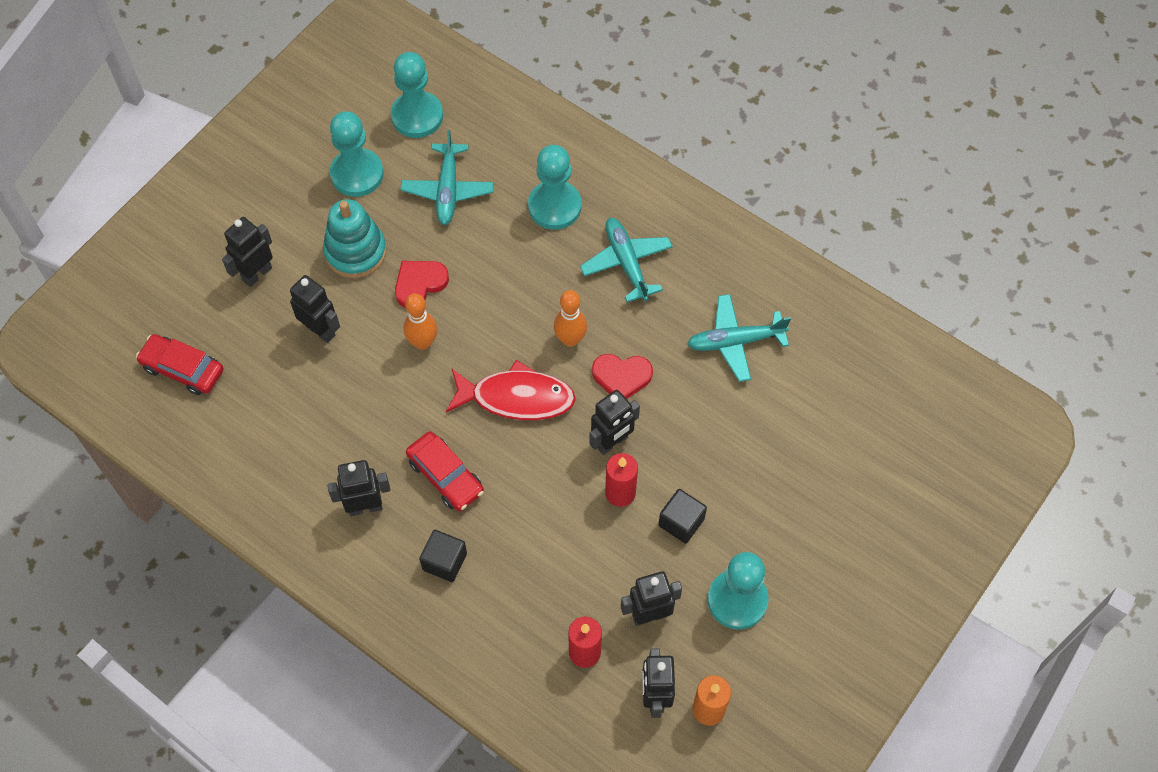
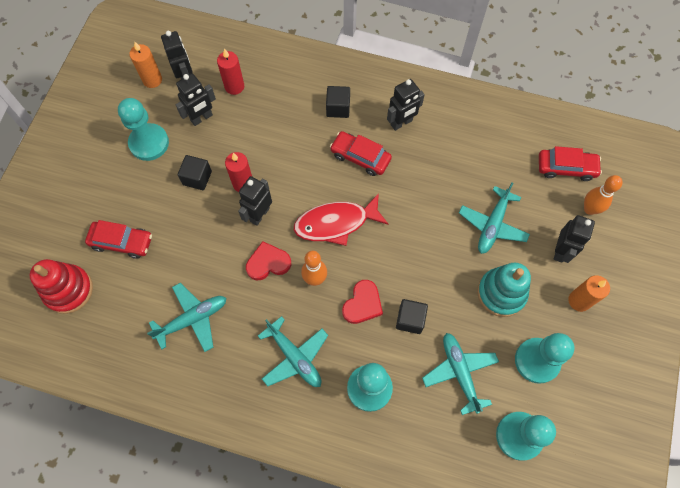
camera: 160 degrees right, 5 degrees up
(271, 215) = (579, 301): none -> orange candle
(320, 330) = (492, 225): black robot -> turquoise plane
(419, 284) = (442, 284): red heart -> red heart (362, 304)
(423, 342) = (418, 240): orange bowling pin -> orange bowling pin (589, 209)
(476, 258) = (410, 319): none -> black cube
(804, 466) = (122, 242): none -> red car
(884, 426) = (68, 290): none -> red stacking toy

